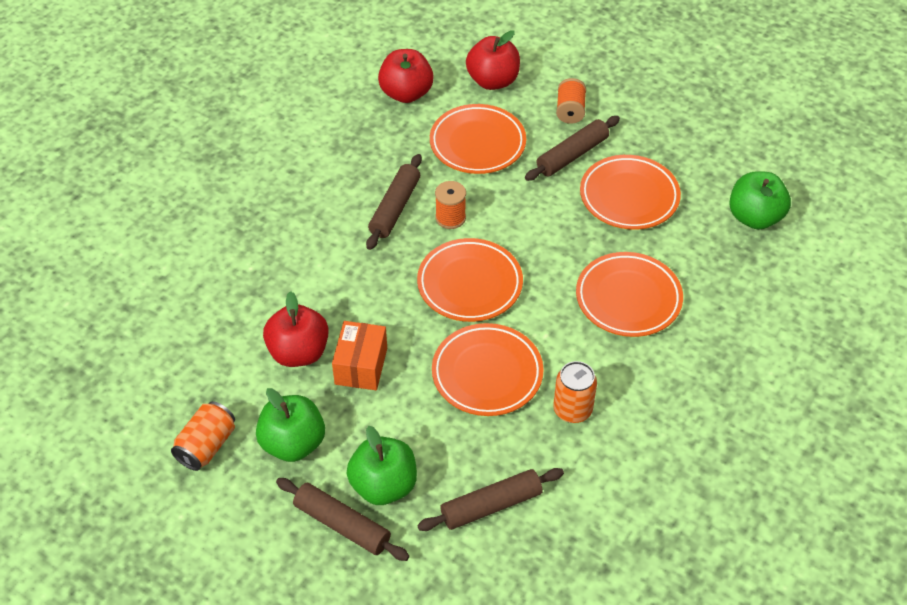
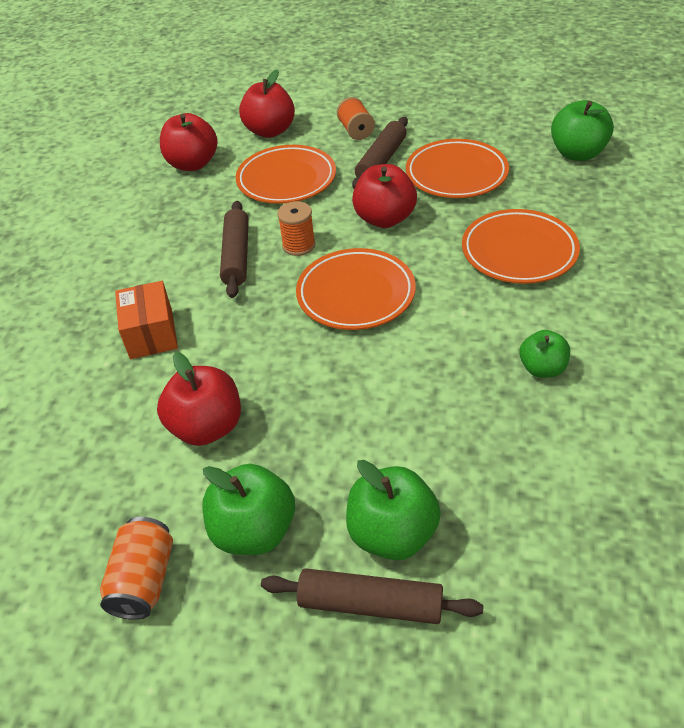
camera: 20 degrees left, 5 degrees down
(361, 366) = (287, 414): orange box -> orange box (151, 334)
(487, 373) = (430, 368): orange plate -> none
(491, 505) = (529, 503): brown rolling pin -> none
(537, 219) = (385, 219): none -> red apple
(572, 410) = (542, 368): orange can -> green apple

